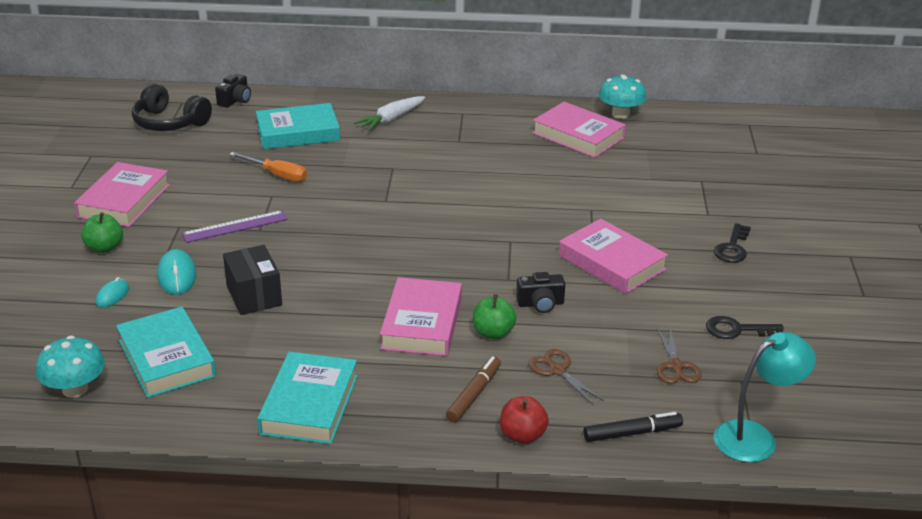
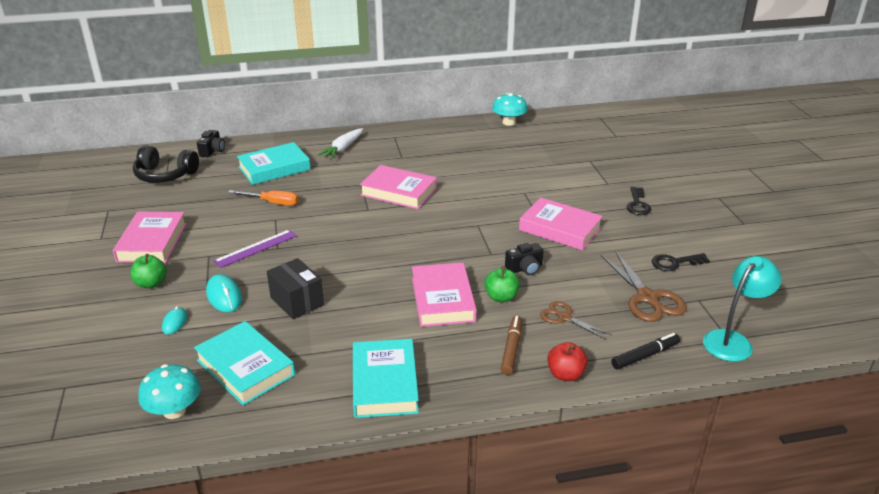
camera: 15 degrees left, 0 degrees up
(578, 135) = (487, 141): pink book -> pink book (399, 192)
(675, 366) = (647, 298): brown scissors -> brown scissors, size x1.67

